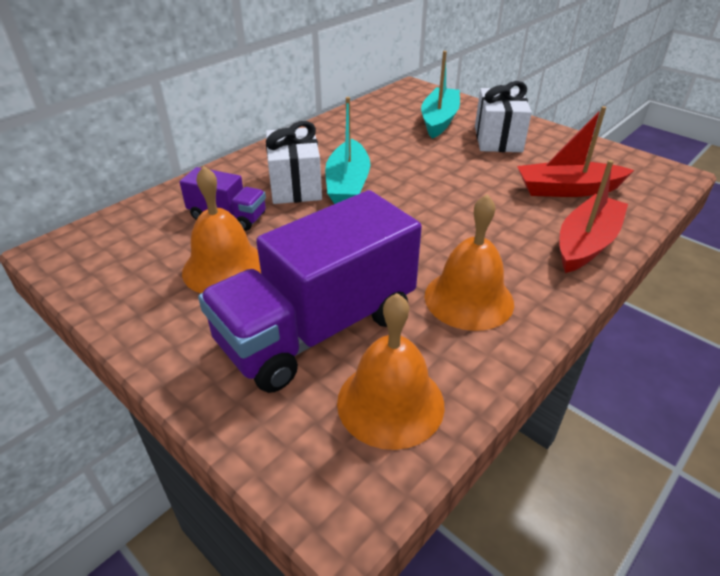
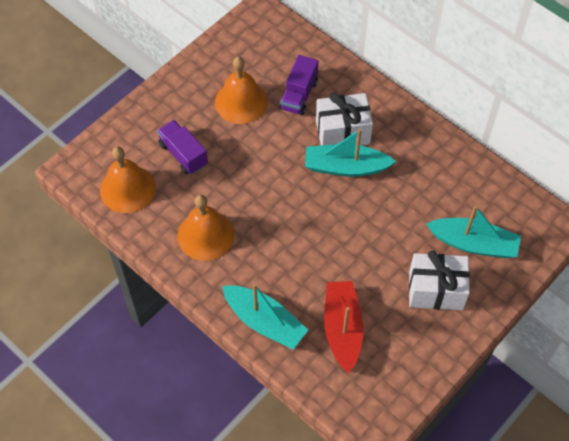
camera: 90 degrees right, 20 degrees up
(317, 329) = (183, 154): purple truck -> purple truck, size x0.49
(586, 243) = (264, 321): red boat -> turquoise boat

